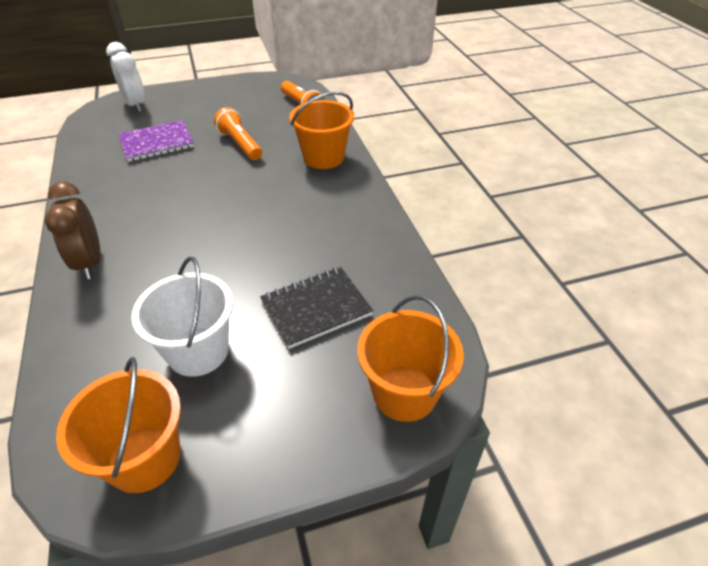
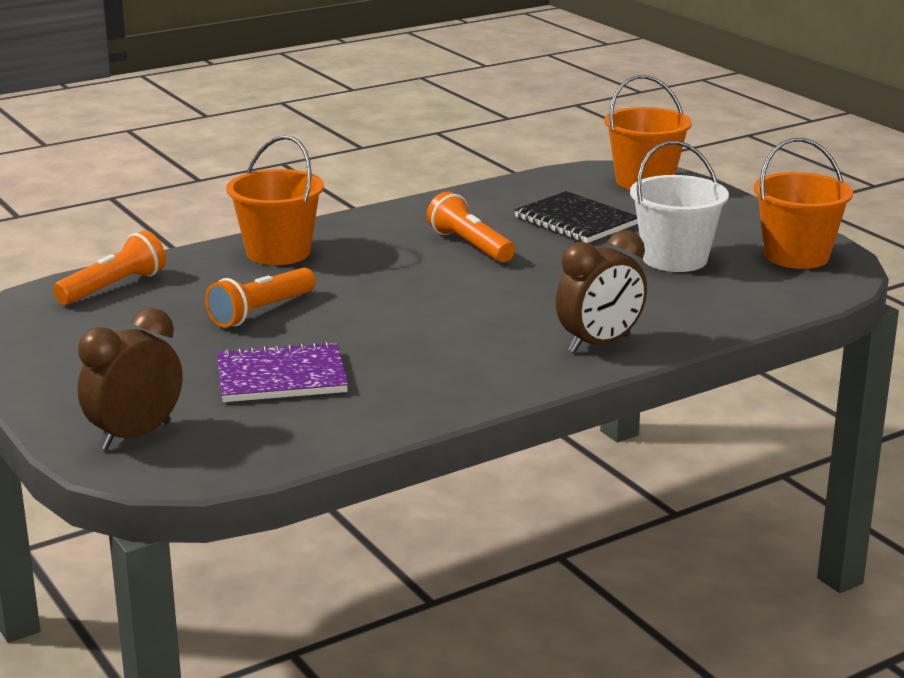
camera: 105 degrees left, 20 degrees down
(136, 105) = (135, 436): white clock -> brown clock
(157, 143) = (281, 377): purple notebook -> purple notebook turned 60 degrees counterclockwise
(293, 237) = (470, 245): none -> orange flashlight

